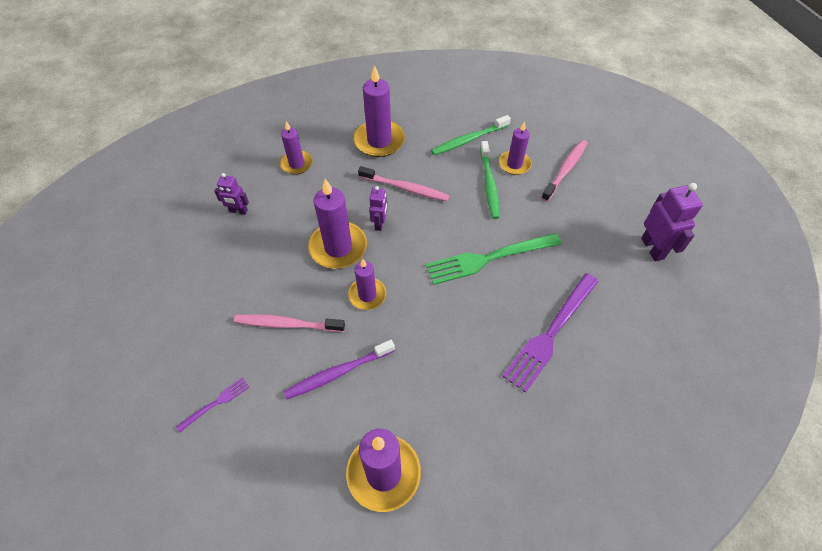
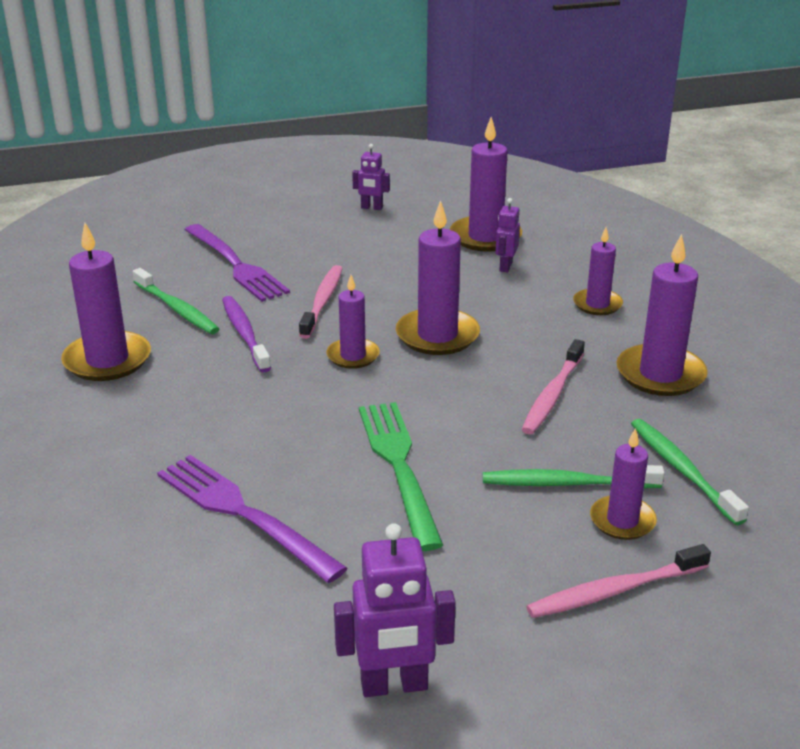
camera: 95 degrees right, 25 degrees down
(187, 224) = (485, 237): none -> purple candle
(216, 403) = (236, 265): purple fork -> purple fork, size x2.13
(296, 437) = (177, 309): none -> green toothbrush
(379, 224) = (478, 369): purple robot -> purple robot (371, 208)
(565, 170) = (614, 591): pink toothbrush -> pink toothbrush turned 120 degrees clockwise

